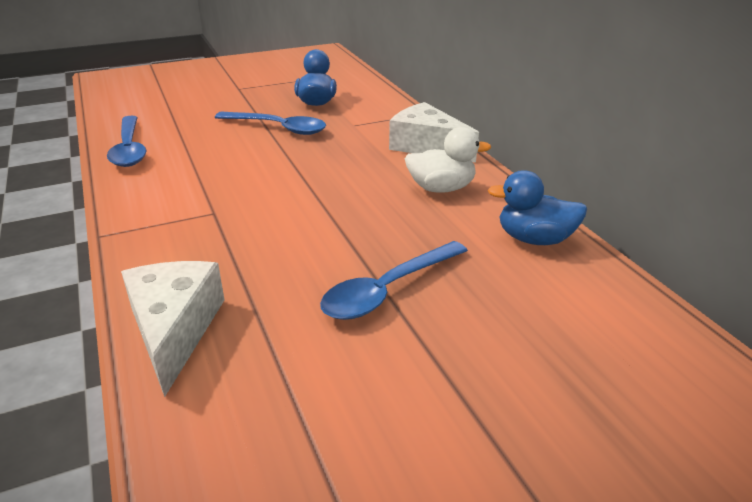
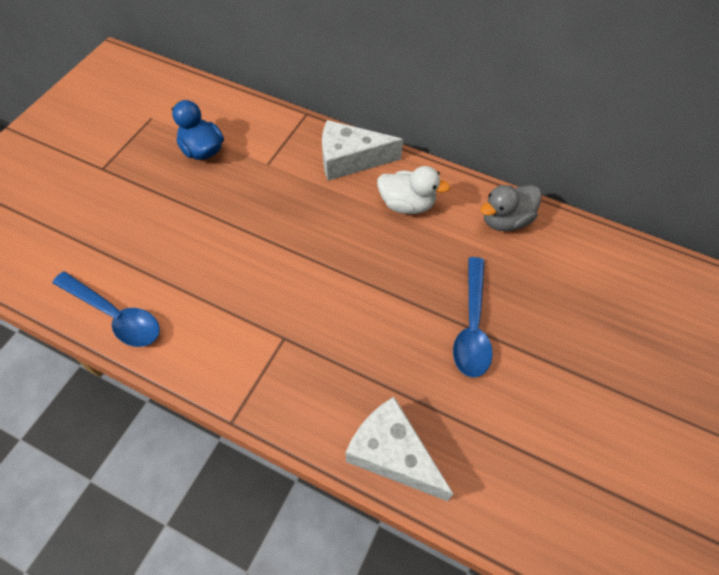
camera: 40 degrees left, 25 degrees up
(279, 128) = (212, 205): blue spoon -> none
(441, 188) = (407, 204): white duck -> white duck turned 60 degrees clockwise
(534, 239) = (505, 220): blue duck -> grey duck

